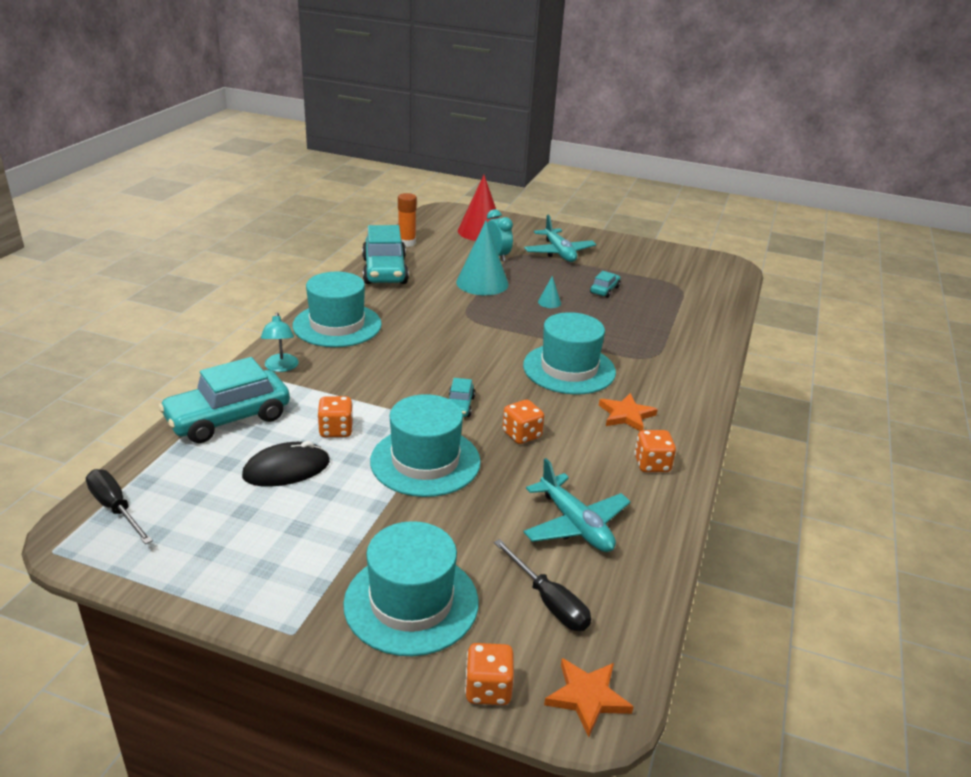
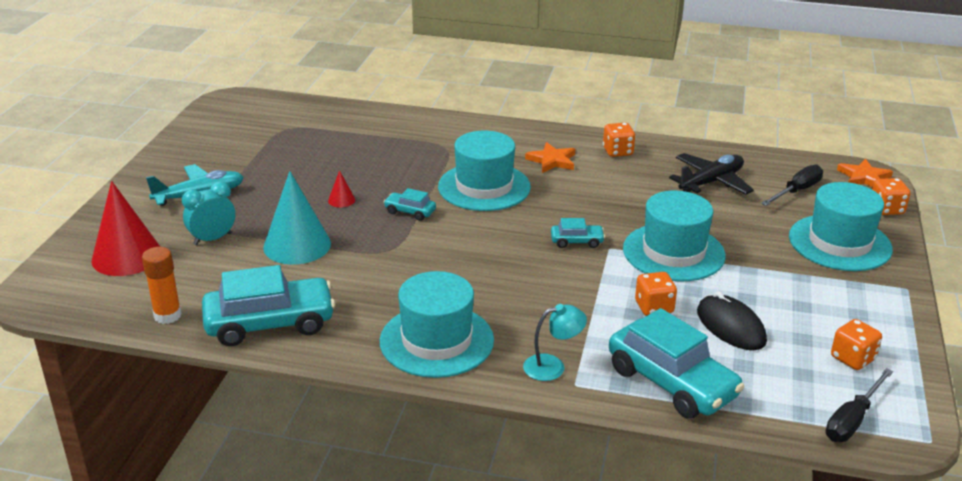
camera: 95 degrees left, 0 degrees up
(521, 435) = (607, 208): orange dice -> orange dice (852, 358)
(549, 302) = (341, 200): turquoise cone -> red cone
(575, 524) = (711, 182): turquoise plane -> black plane
(604, 290) = (304, 168): turquoise car -> turquoise car (410, 212)

